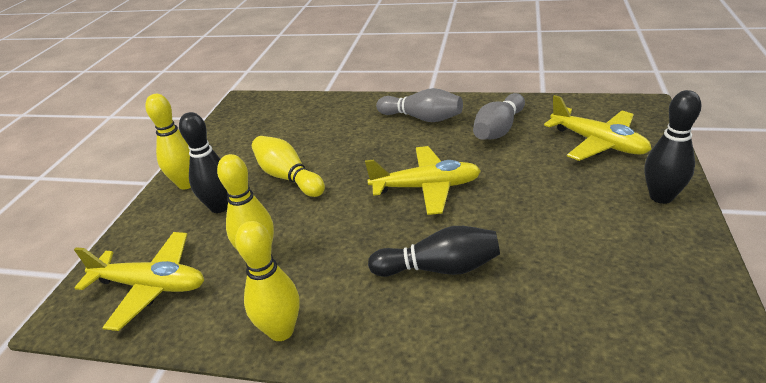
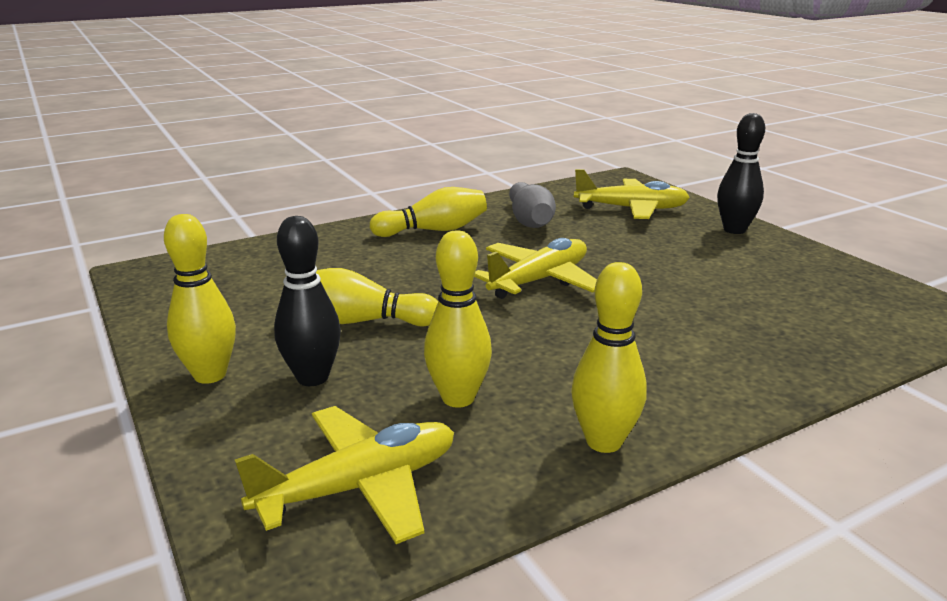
camera: 45 degrees left, 10 degrees down
(422, 118) = (433, 230): grey bowling pin -> yellow bowling pin
(439, 268) = (659, 332): black bowling pin -> none

